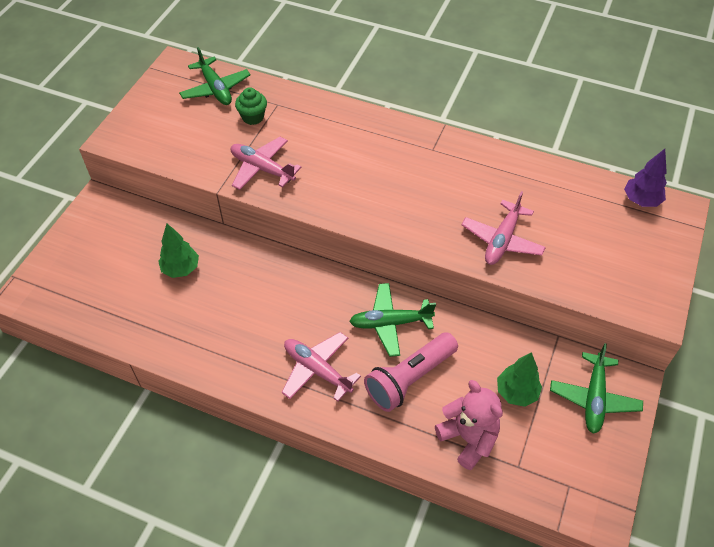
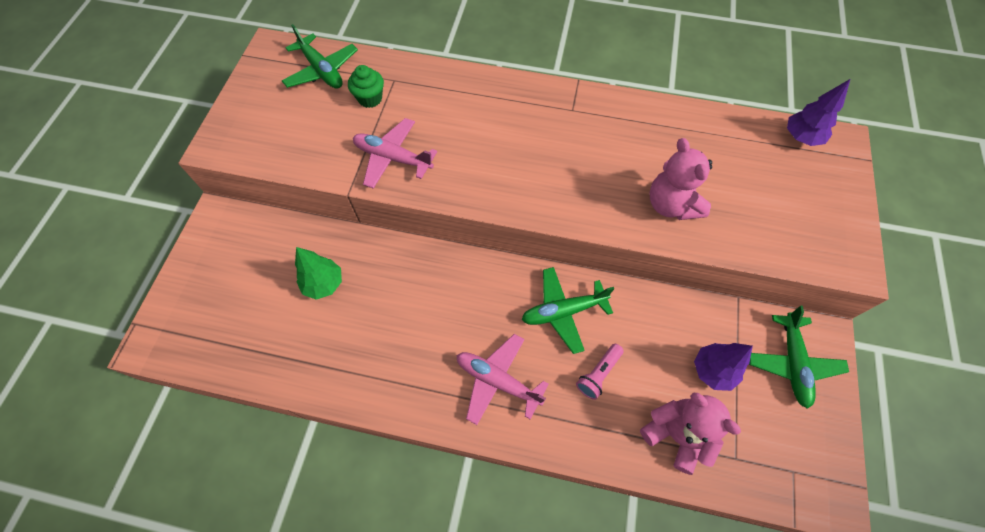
camera: 10 degrees left, 10 degrees up
(410, 379) = (598, 374): pink flashlight -> pink flashlight, size x0.54
(502, 240) = (671, 205): pink plane -> pink teddy bear
(516, 392) = (712, 370): green tree -> purple tree

